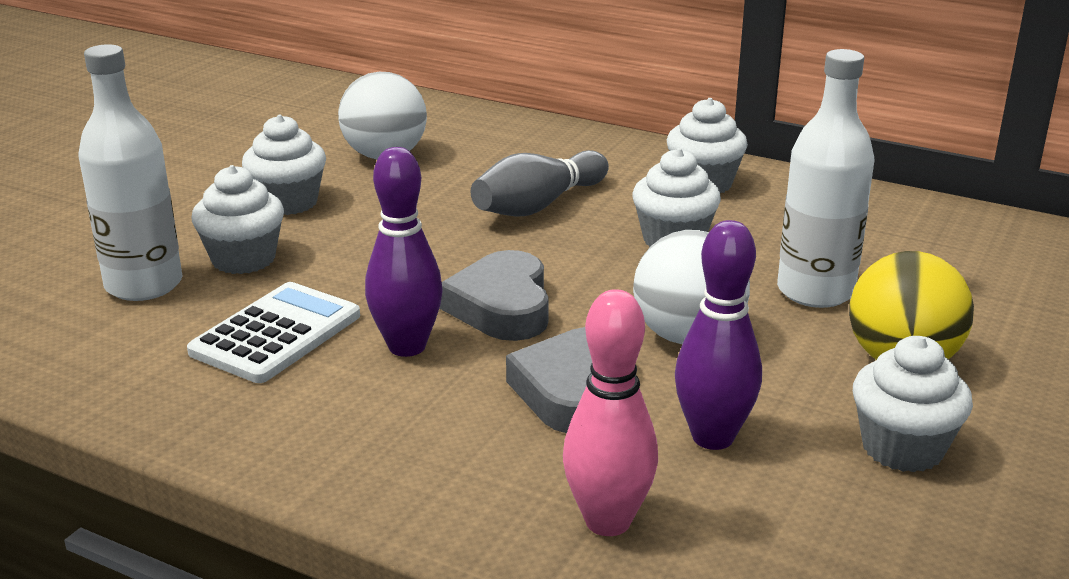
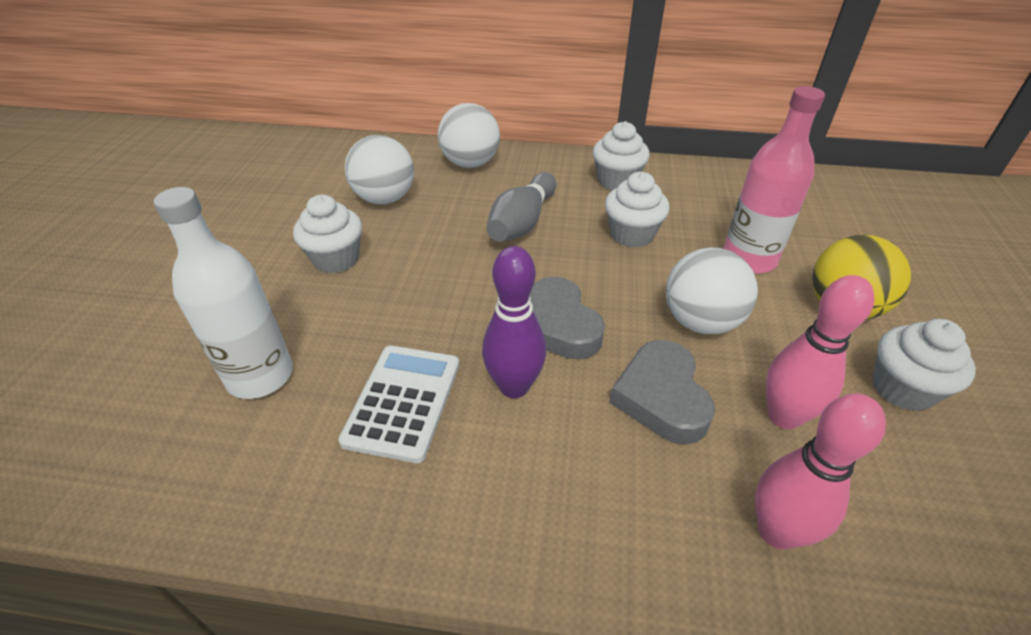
camera: 20 degrees left, 15 degrees up
(243, 259) = (331, 326): white cupcake -> none
(519, 137) = (470, 163): none -> white ball
(712, 437) = (784, 416): purple bowling pin -> pink bowling pin
(815, 291) = (749, 259): white bottle -> pink bottle

